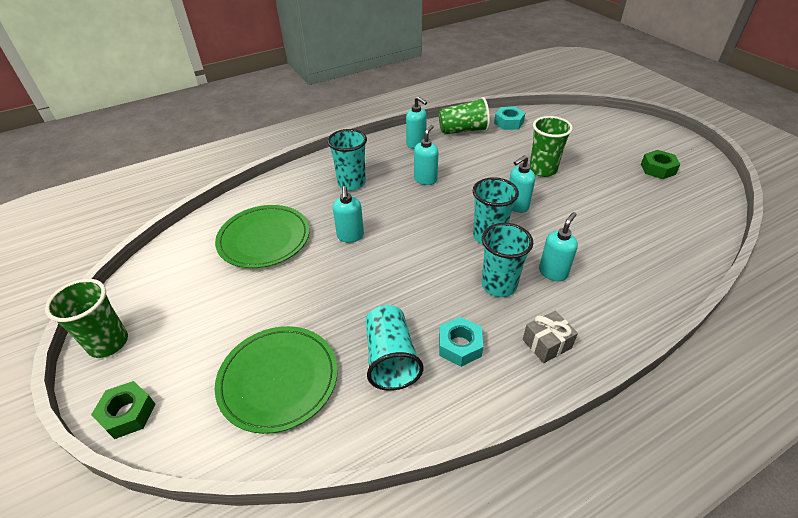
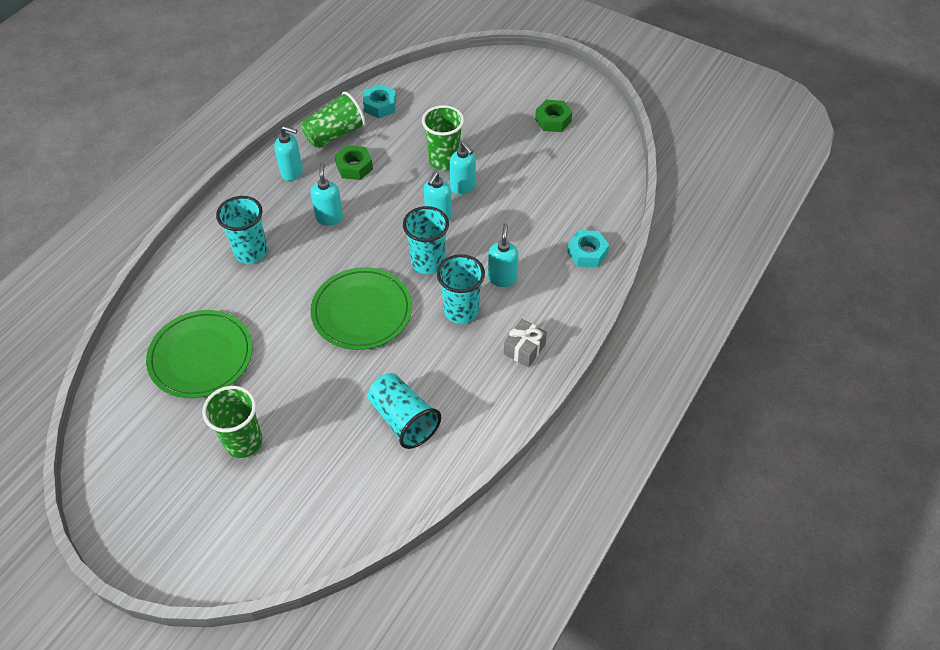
camera: 30 degrees left, 10 degrees up
(108, 343) = (126, 527): green cup -> green cup (243, 442)
(128, 413) = (203, 571): green nut -> green nut (354, 167)
(278, 379) = (317, 481): green plate -> green plate (362, 311)
(350, 236) = (291, 316): turquoise soap dispenser -> turquoise soap dispenser (463, 187)
(460, 346) = (455, 382): turquoise nut -> turquoise nut (587, 253)

